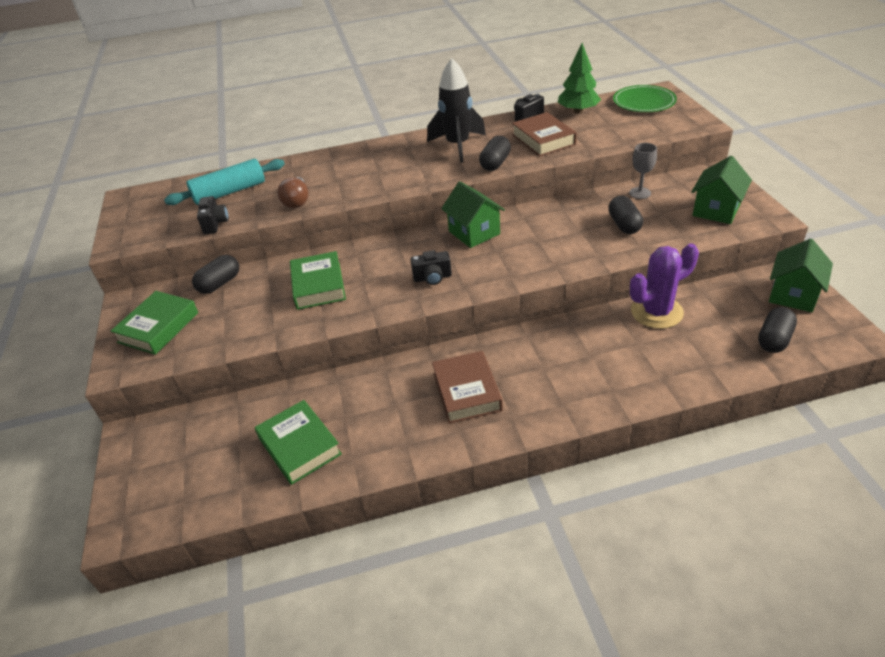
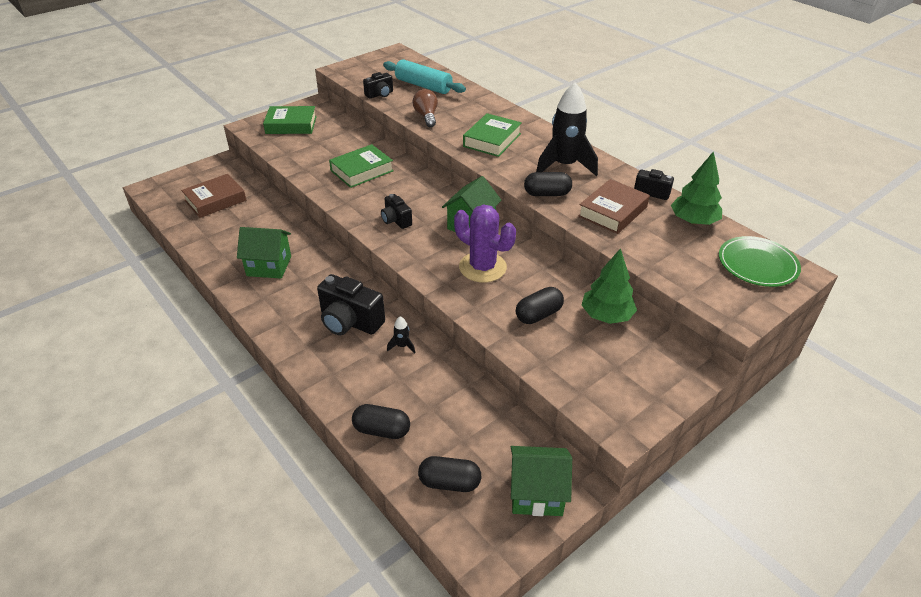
camera: 60 degrees right, 0 degrees up
(219, 284) = (345, 130): black capsule -> black capsule (382, 430)
(297, 201) = (426, 116): brown light bulb -> brown light bulb turned 105 degrees clockwise
(299, 446) = (228, 229): green book -> green book (492, 140)
(467, 392) = (304, 290): brown book -> brown book (215, 200)
(539, 364) = (350, 322): none -> black camera
(592, 334) = (402, 346): none -> black rocket
(640, 193) = (606, 315): grey goblet -> green tree
(656, 312) = (453, 384): purple cactus -> purple cactus (482, 267)
(716, 210) = (610, 380): green house -> green house (269, 266)

